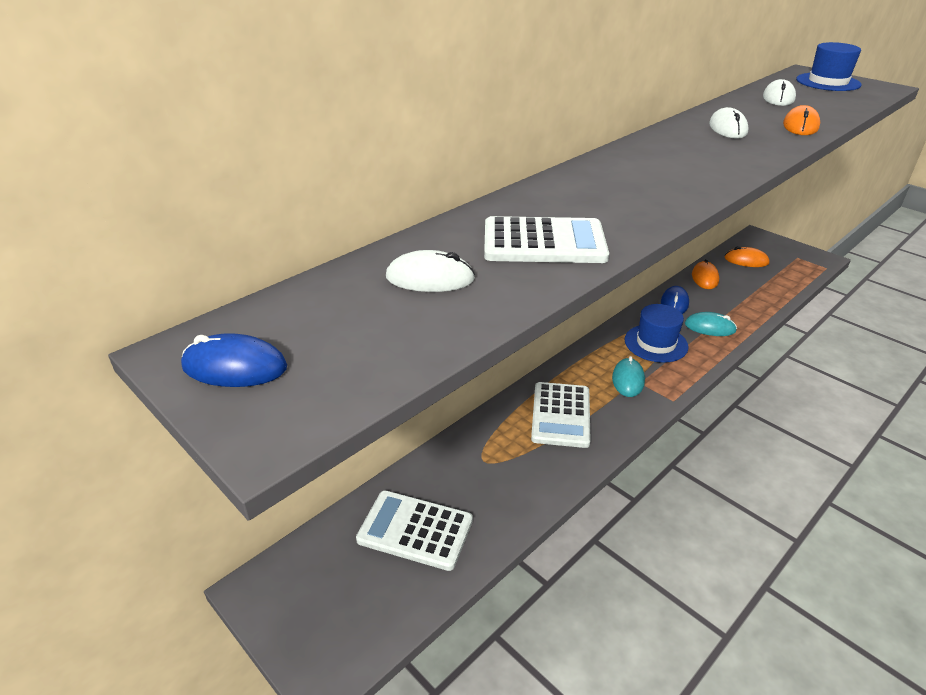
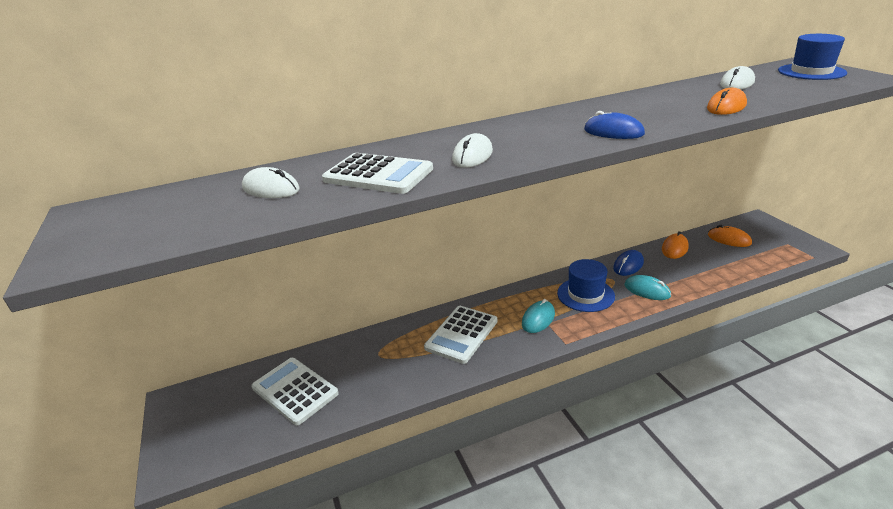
camera: 25 degrees right, 5 degrees down
(235, 367) = (95, 224): blue mouse -> blue mouse (613, 132)
(727, 128) = (649, 105): white mouse -> white mouse (472, 155)

